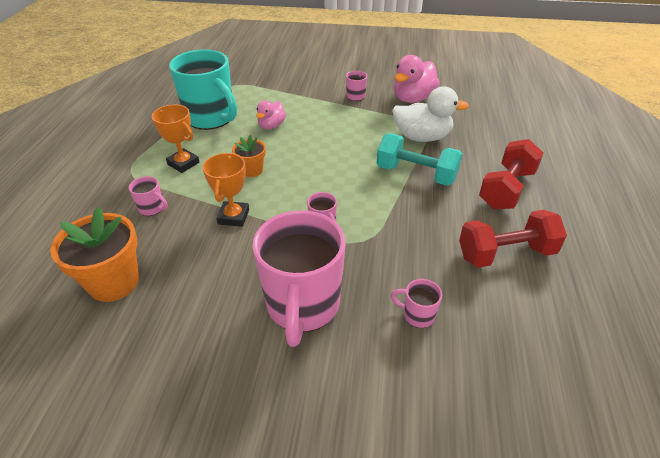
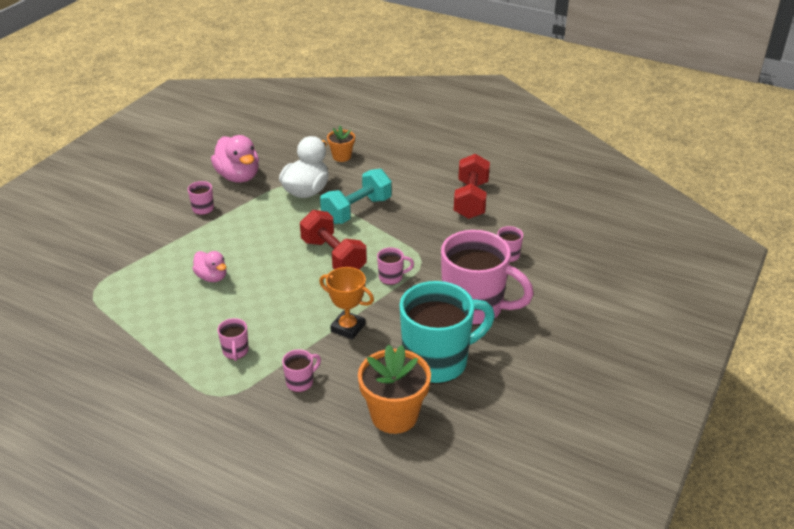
camera: 70 degrees left, 5 degrees down
(183, 163) = (235, 352): orange trophy -> pink mug
(211, 118) = (158, 319): turquoise mug -> turquoise mug (437, 361)
(252, 170) = (283, 304): orange flower pot -> orange flower pot (342, 156)
(506, 189) = (404, 174): red dumbbell -> red dumbbell (333, 257)

